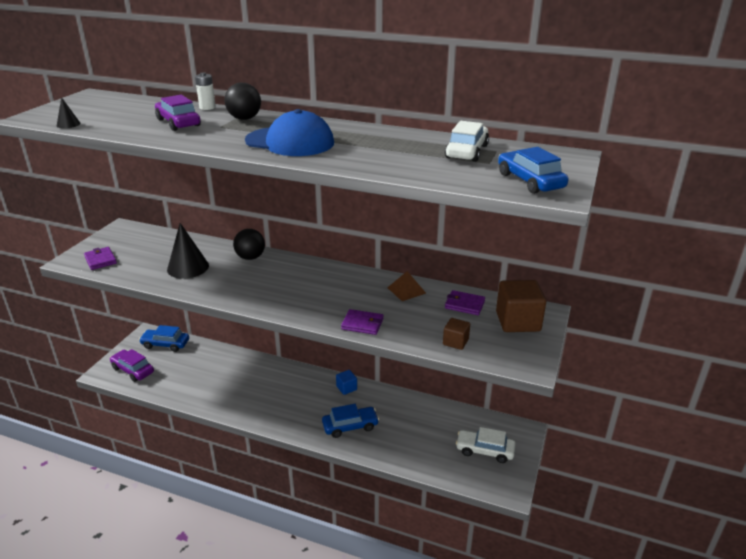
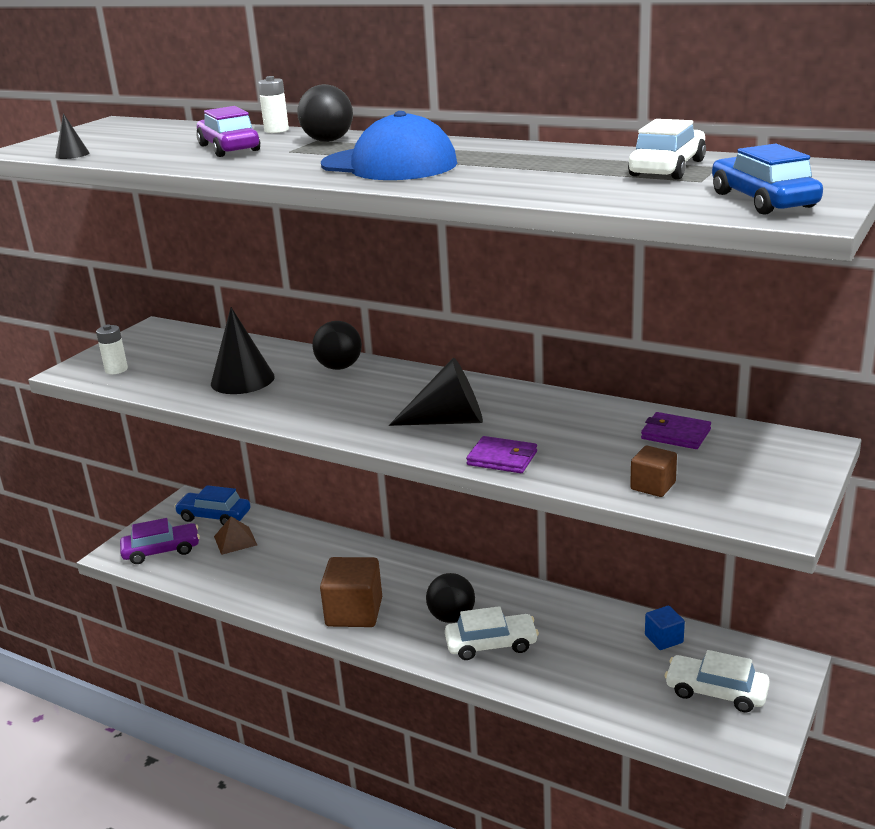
camera: 10 degrees right, 5 degrees down
(100, 260) = (116, 370): purple wallet -> white battery
(133, 370) = (161, 551): purple car -> purple car turned 120 degrees clockwise
(324, 409) = (451, 617): none -> black ball
(325, 297) = (449, 421): none -> black cone
(346, 388) = (491, 588): blue cube -> blue cube (664, 639)
(350, 426) = (491, 644): blue car -> white car
(406, 290) = (581, 413): brown pyramid -> brown pyramid (235, 540)
(518, 321) = (764, 459): brown cube -> brown cube (354, 612)

